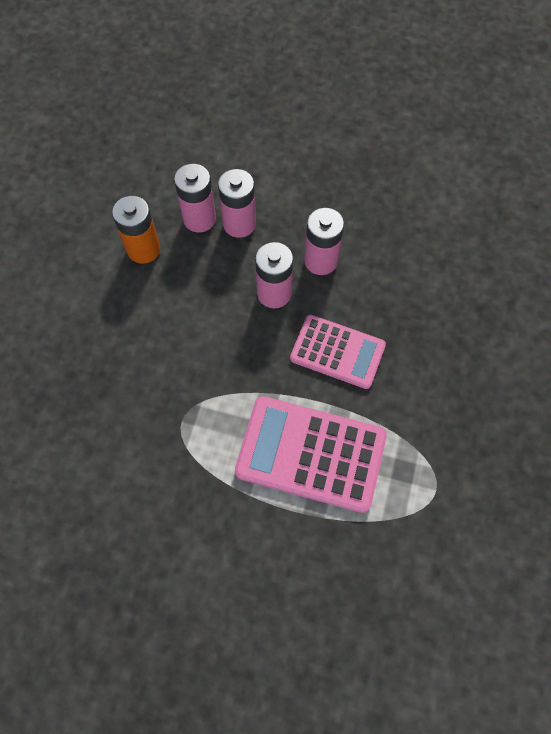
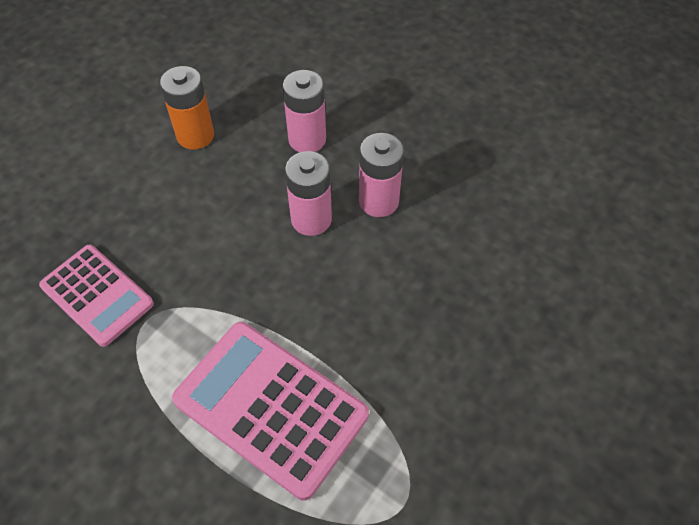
camera: 20 degrees right, 10 degrees down
(199, 219) = (267, 123): pink battery -> none
(337, 352) = (354, 303): pink calculator -> pink calculator (97, 295)

